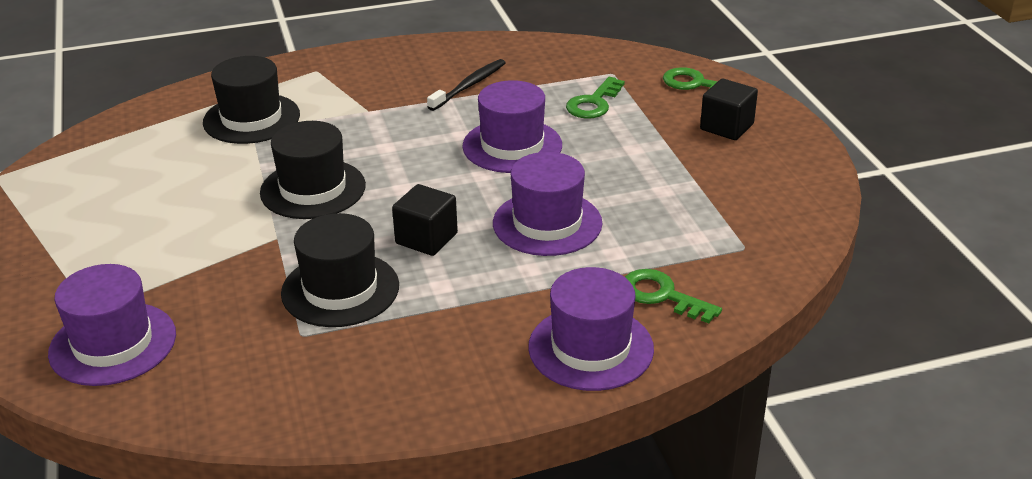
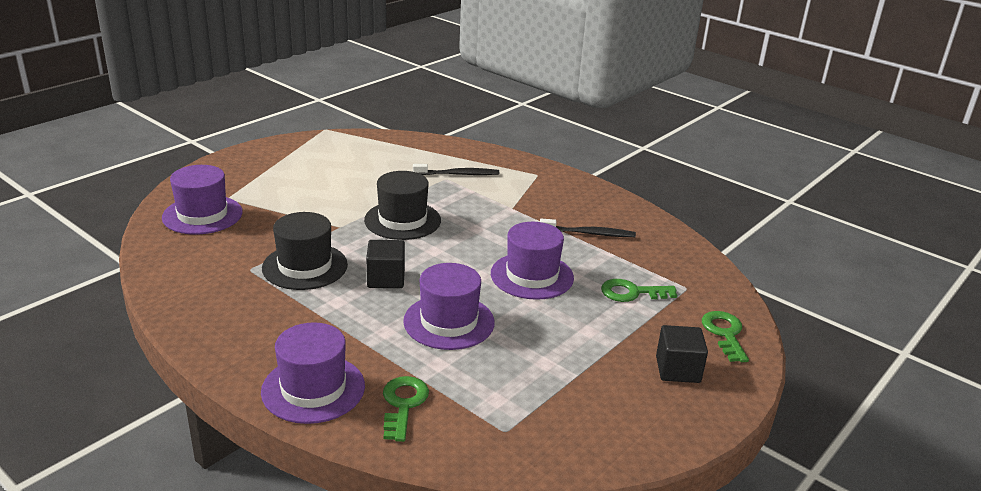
camera: 55 degrees right, 5 degrees down
(251, 119) = (458, 174): black hat -> black toothbrush

